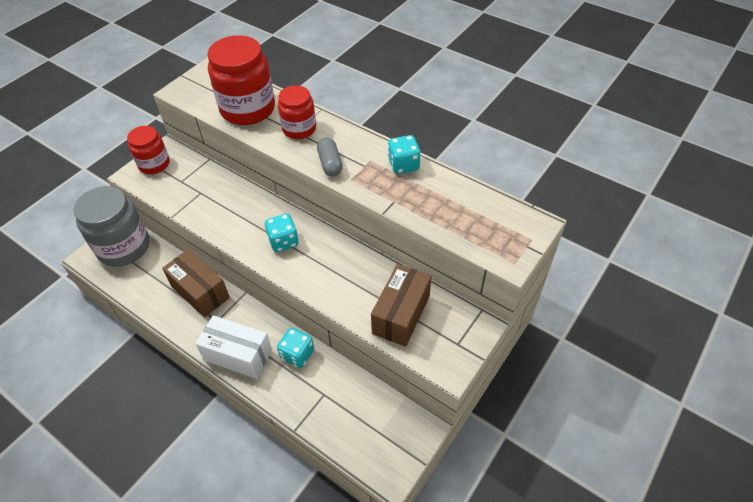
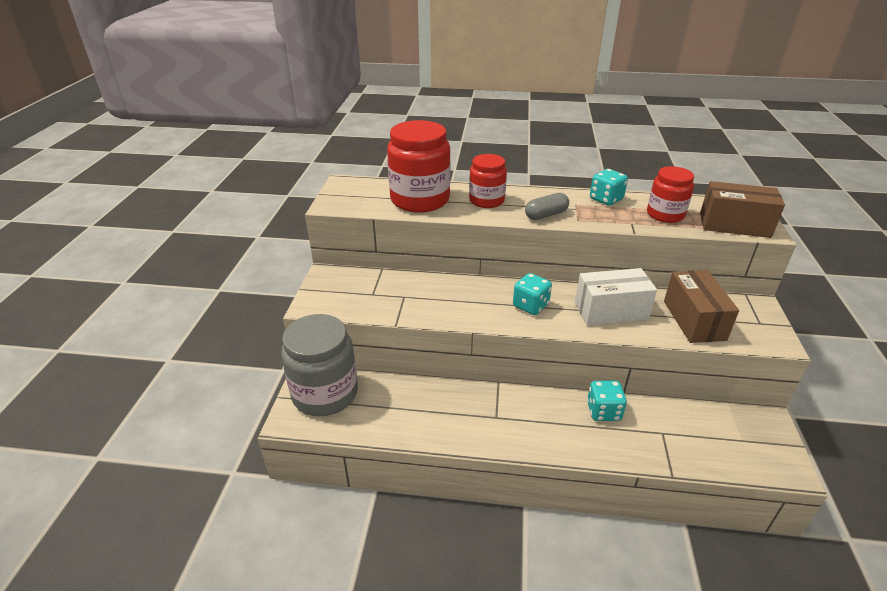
camera: 30 degrees left, 15 degrees down
(154, 164) = (327, 290): red jar -> red jar (665, 215)
(200, 292) = (452, 400): brown box -> brown box (734, 225)
(238, 355) = (550, 437): white box -> white box (611, 311)
(330, 163) = (546, 215): grey capsule -> grey capsule turned 75 degrees counterclockwise

